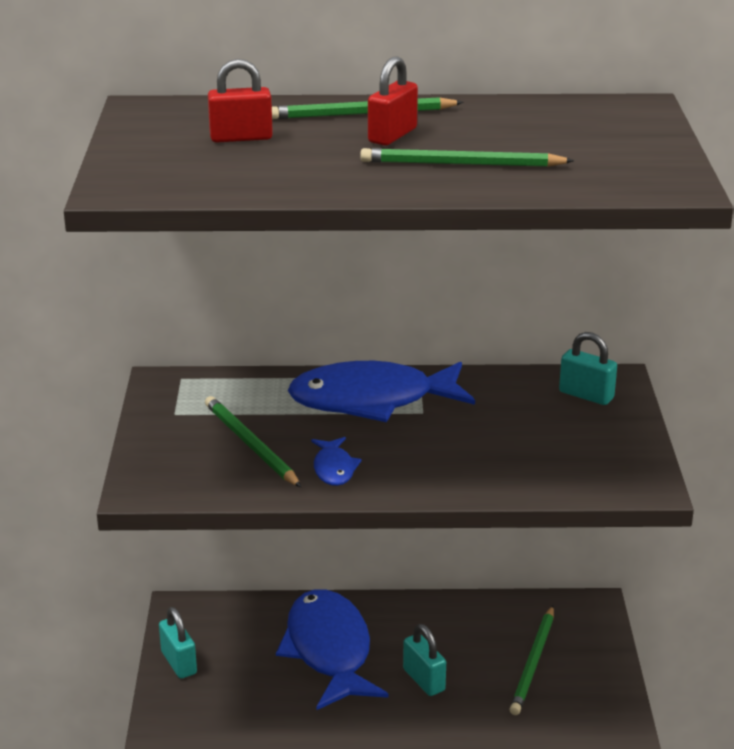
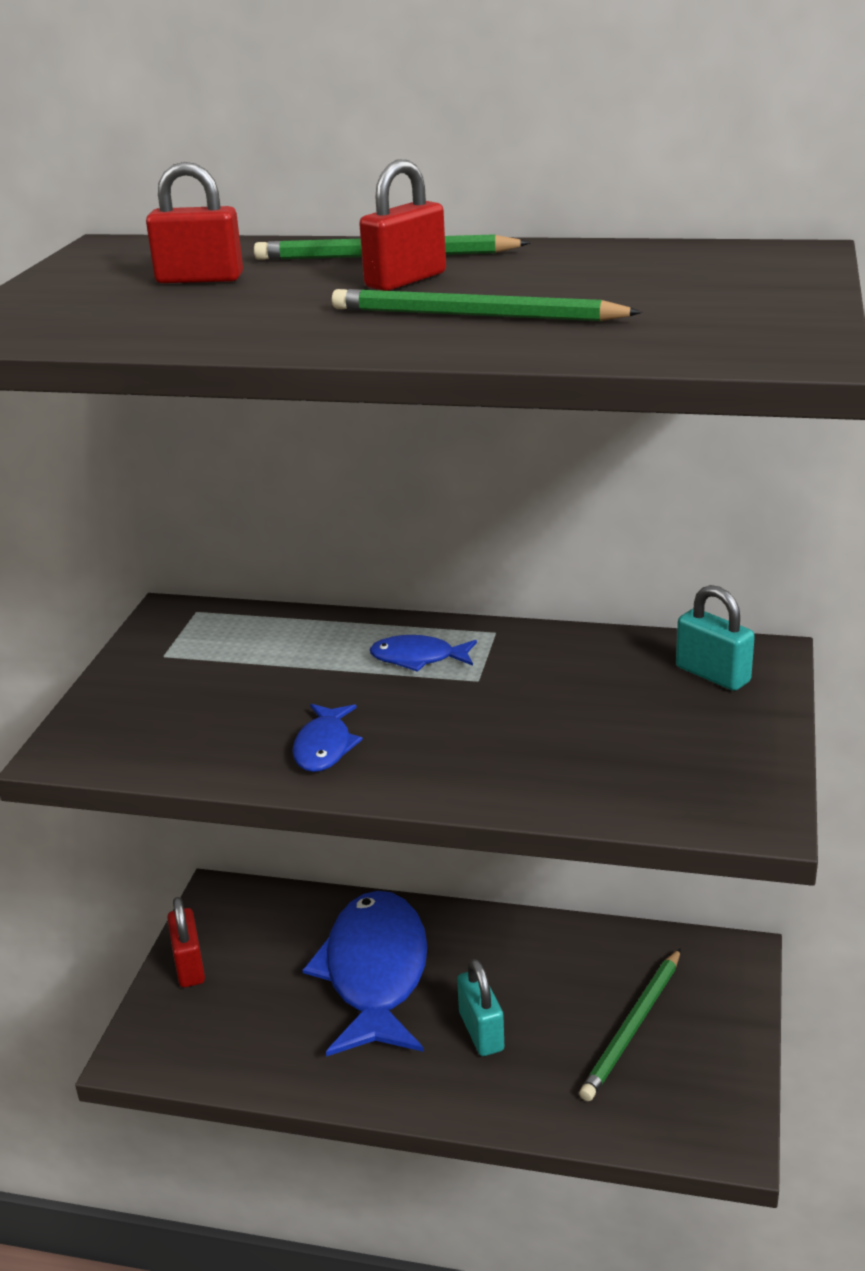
camera: 15 degrees right, 0 degrees up
(179, 663) = (189, 966): turquoise padlock -> red padlock
(250, 444) = (234, 704): green pencil -> none
(372, 400) = (418, 658): blue fish -> blue fish, size x0.44

